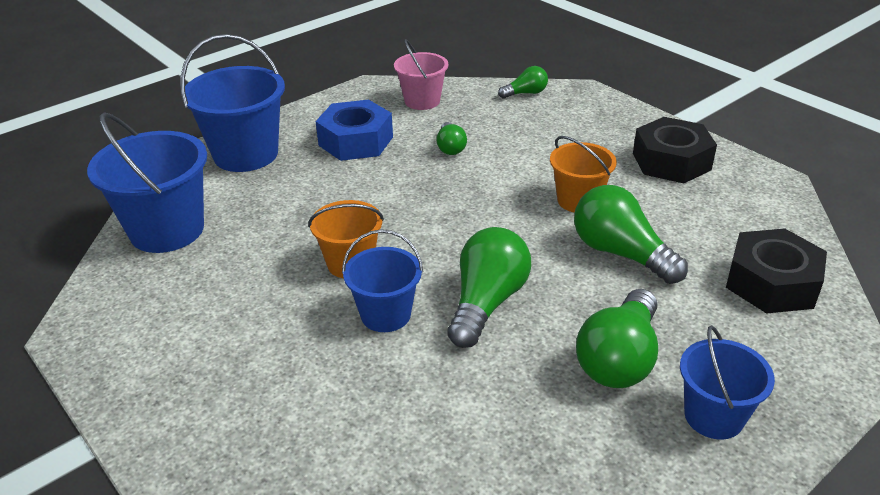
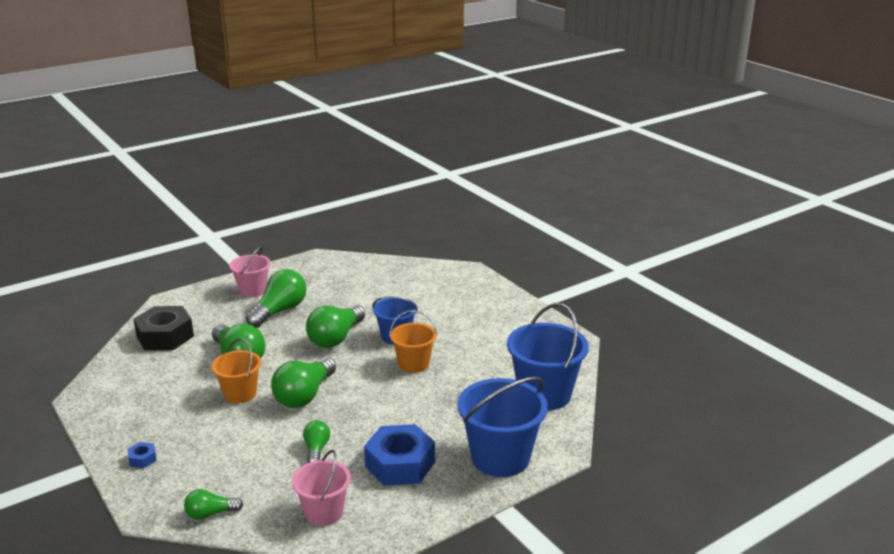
camera: 175 degrees left, 10 degrees down
(492, 204) = (305, 395): none -> green light bulb
(630, 127) = (142, 459): none -> blue nut
(671, 161) = (142, 420): black nut -> none
(713, 416) = (253, 290): blue bucket -> pink bucket

